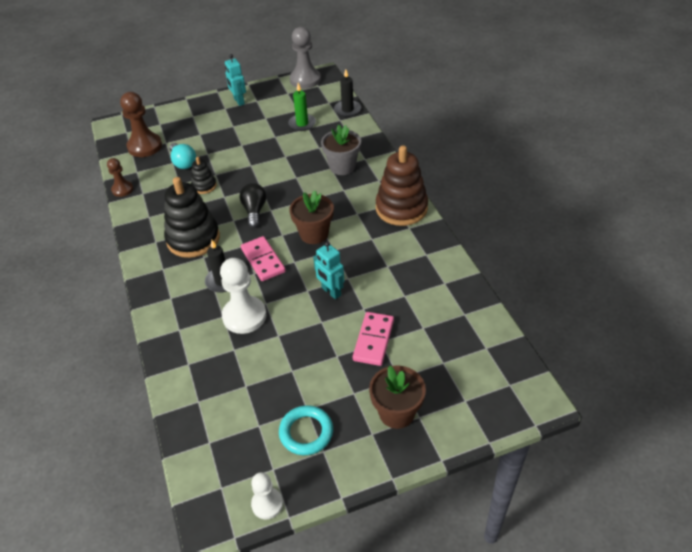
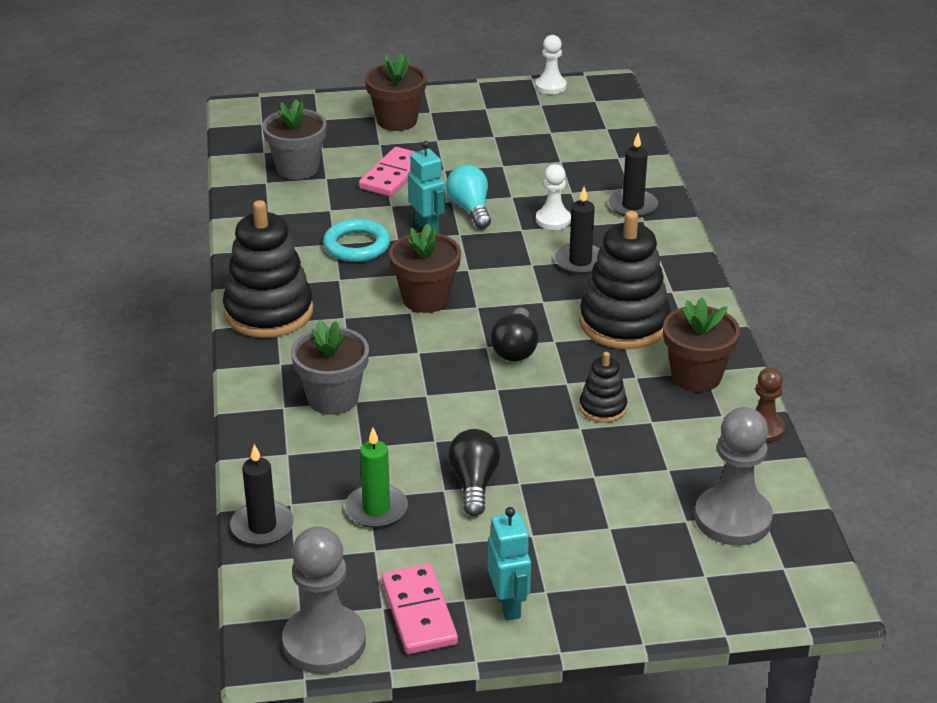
camera: 170 degrees left, 10 degrees down
(145, 146) = (732, 518): brown pawn -> grey pawn
(153, 212) = (696, 376): none -> brown flower pot
(183, 162) = (645, 463): turquoise light bulb -> turquoise light bulb (470, 209)
(186, 342) = (632, 206): none -> black candle
(244, 316) = (553, 220): white pawn -> white pawn, size x0.58
(262, 141) = (474, 483): none -> black light bulb
(263, 260) = (515, 277): pink domino -> pink domino (419, 612)
(306, 432) = (499, 121): turquoise ring -> turquoise ring (356, 246)
(401, 208) = (269, 312): brown stacking toy -> black stacking toy
(449, 333) = (297, 168): none -> grey flower pot

